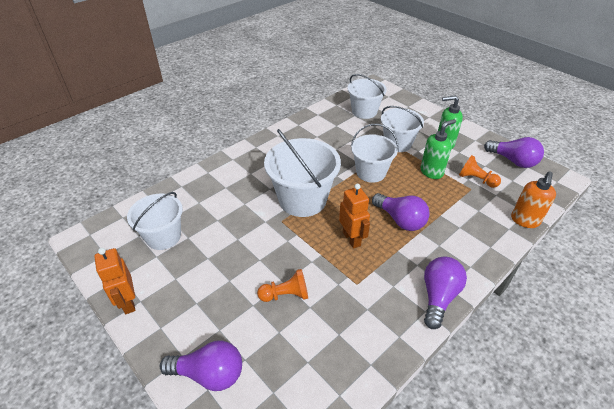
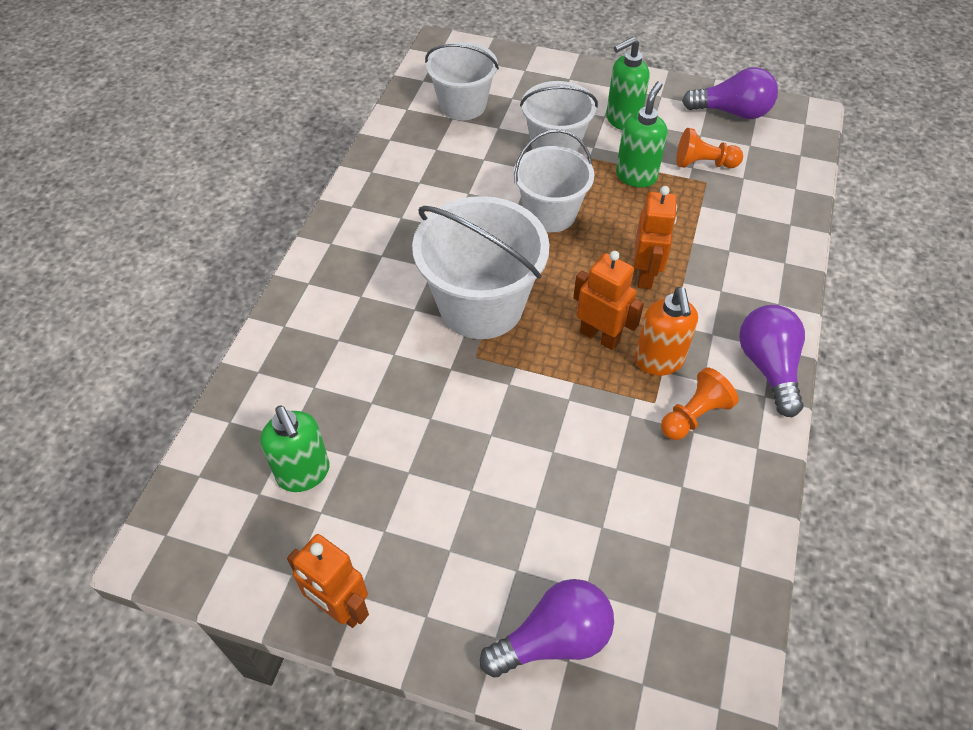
camera: 30 degrees left, 10 degrees up
(163, 236) = (304, 474): white bucket -> green soap dispenser
(286, 295) = (571, 468): orange pawn -> orange pawn (694, 415)
(400, 220) = (645, 275): purple light bulb -> orange robot
(524, 220) = (802, 203): orange soap dispenser -> orange soap dispenser (659, 361)

